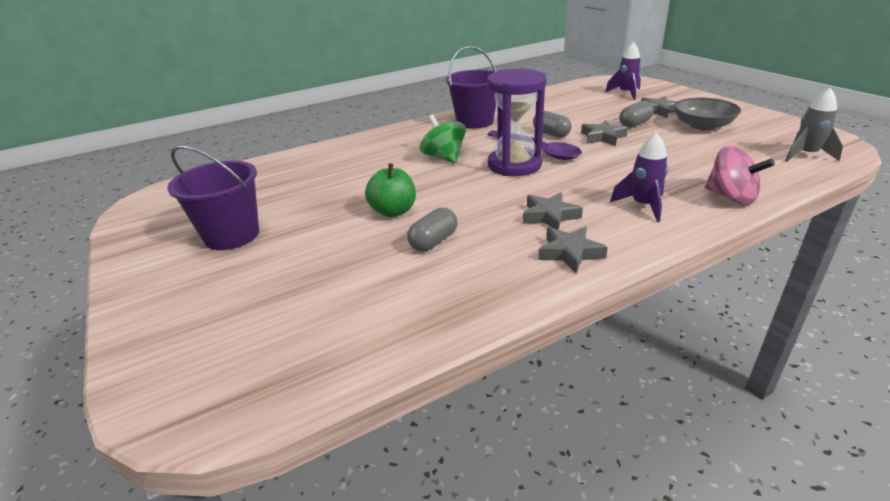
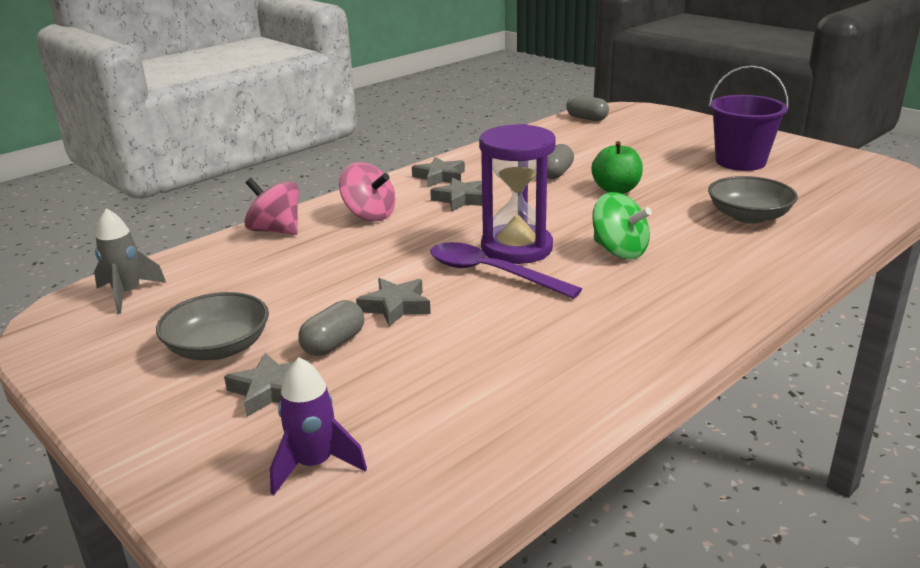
camera: 165 degrees right, 5 degrees down
(323, 175) = (748, 216): none -> grey bowl
(475, 121) = (628, 329): purple bucket -> none
(551, 134) = (479, 308): grey capsule -> grey capsule (587, 118)
(643, 206) = (369, 215): purple rocket -> pink spinning top

